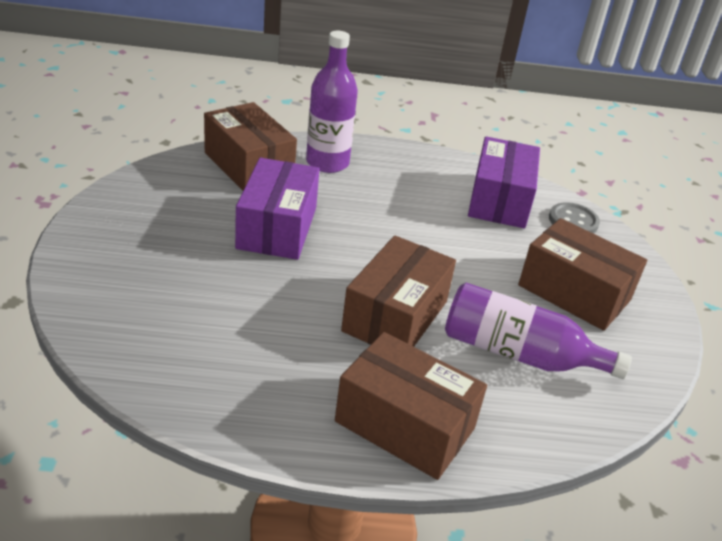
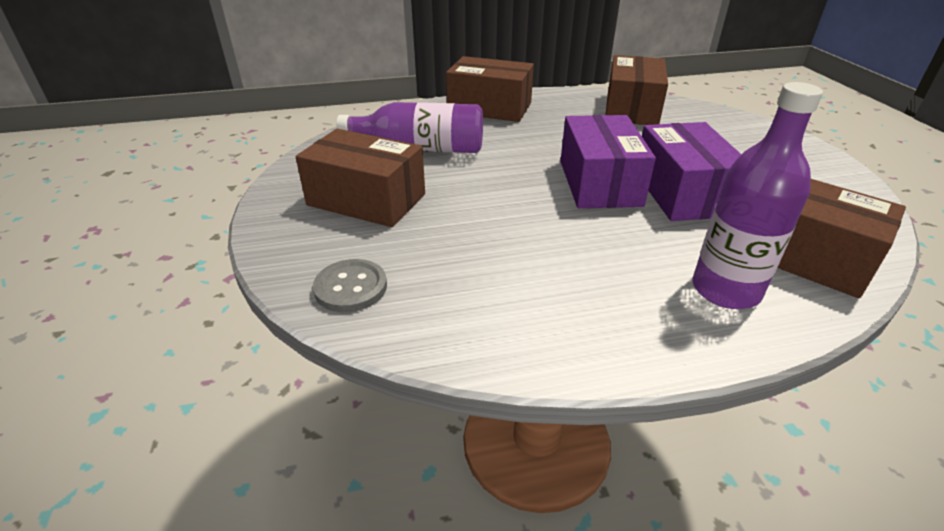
camera: 170 degrees right, 0 degrees up
(395, 316) = (525, 152): brown box -> brown box (631, 109)
(499, 200) = (460, 294): purple box -> purple box (599, 183)

